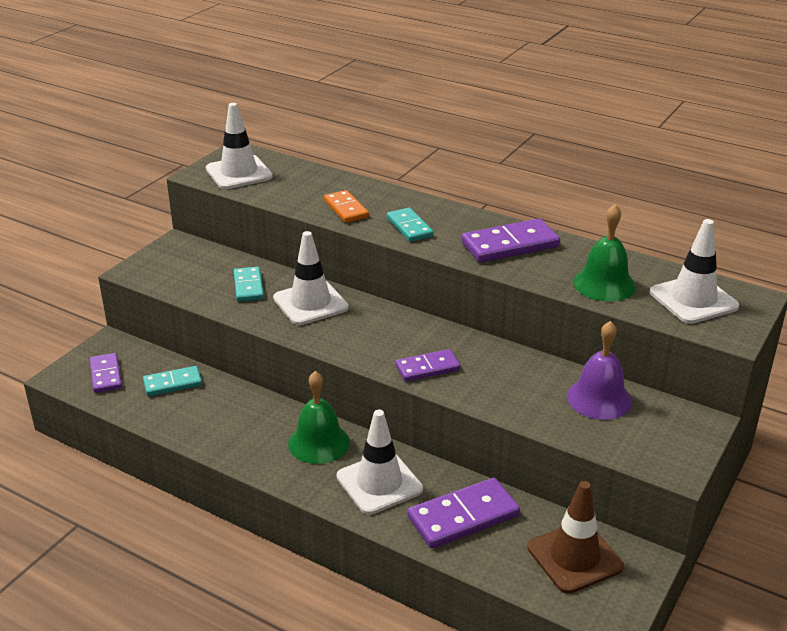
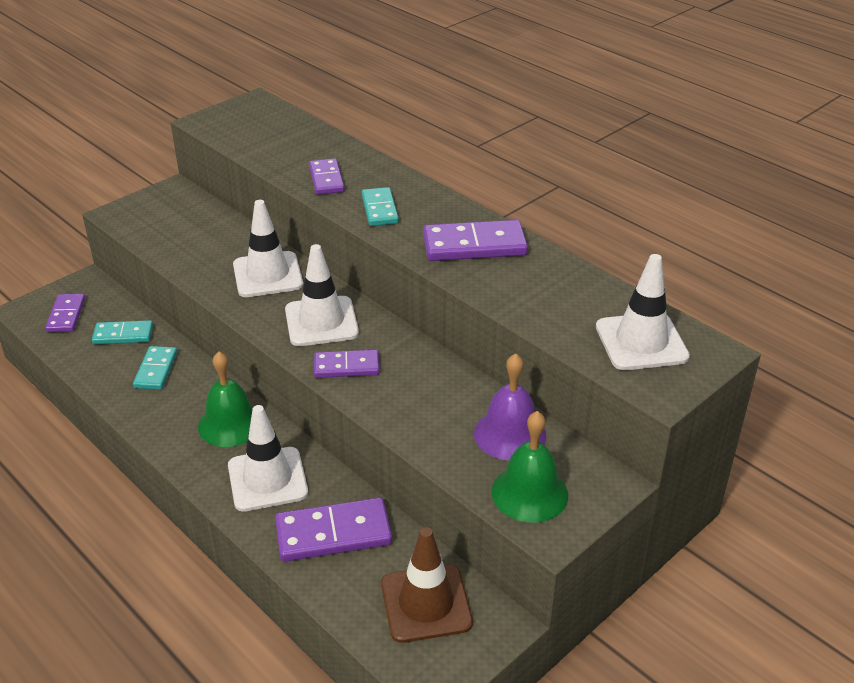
camera: 15 degrees right, 5 degrees up
(239, 173) = (243, 125): white traffic cone -> white traffic cone (321, 322)
(248, 286) = (217, 247): turquoise domino -> turquoise domino (156, 370)
(346, 209) = (326, 179): orange domino -> purple domino
(604, 284) = (551, 307): green bell -> green bell (529, 493)

